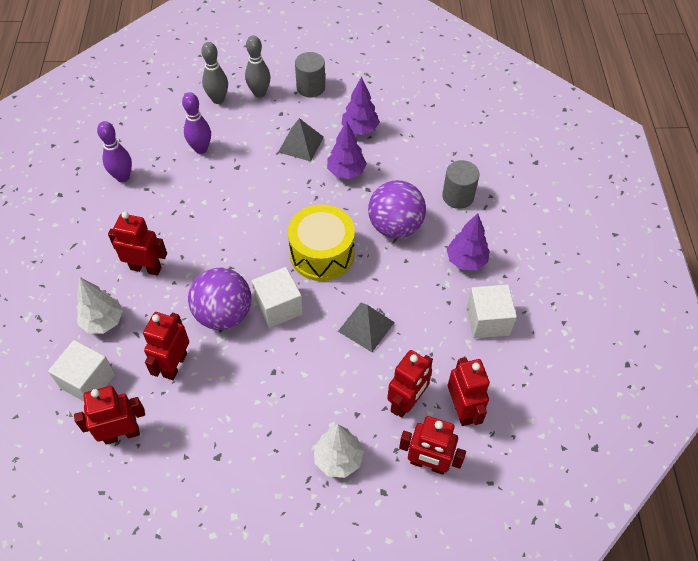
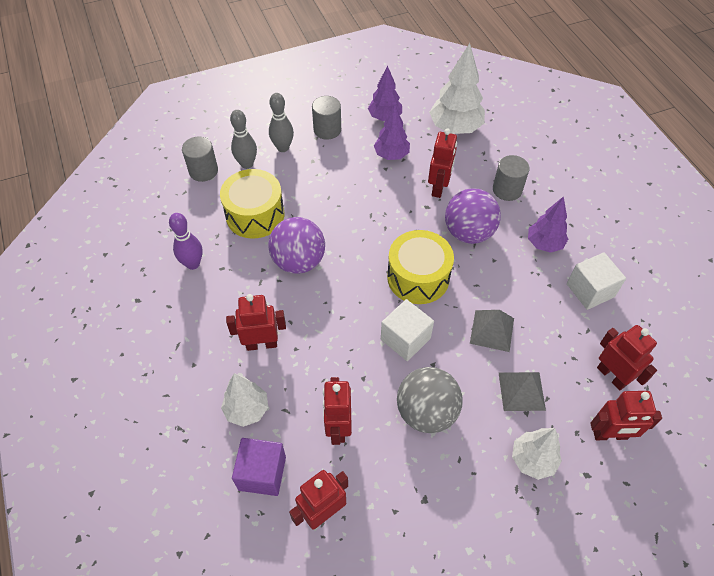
camera: 20 degrees left, 0 degrees up
(88, 381) = (262, 473): white cube -> purple cube
(175, 94) = (203, 171): none -> grey cylinder
(201, 149) = (255, 215): purple bowling pin -> yellow drum
(224, 314) = (359, 363): purple ball -> purple ball (299, 261)
(262, 380) = (426, 412): none -> grey ball
(301, 144) = (346, 183): grey pyramid -> grey pyramid (521, 391)
(346, 172) = (400, 197): purple tree -> purple tree (384, 117)
(406, 402) = (563, 386): red robot -> red robot (438, 187)
(438, 120) = (455, 128): none -> white tree

